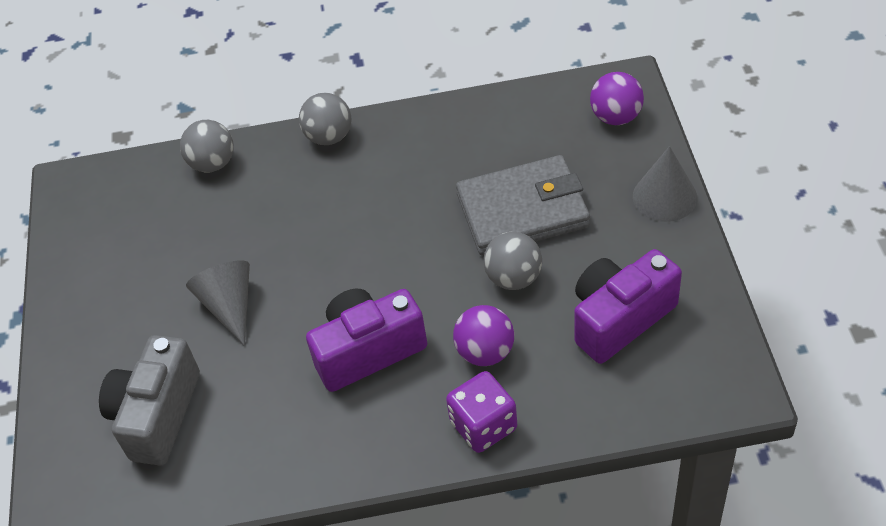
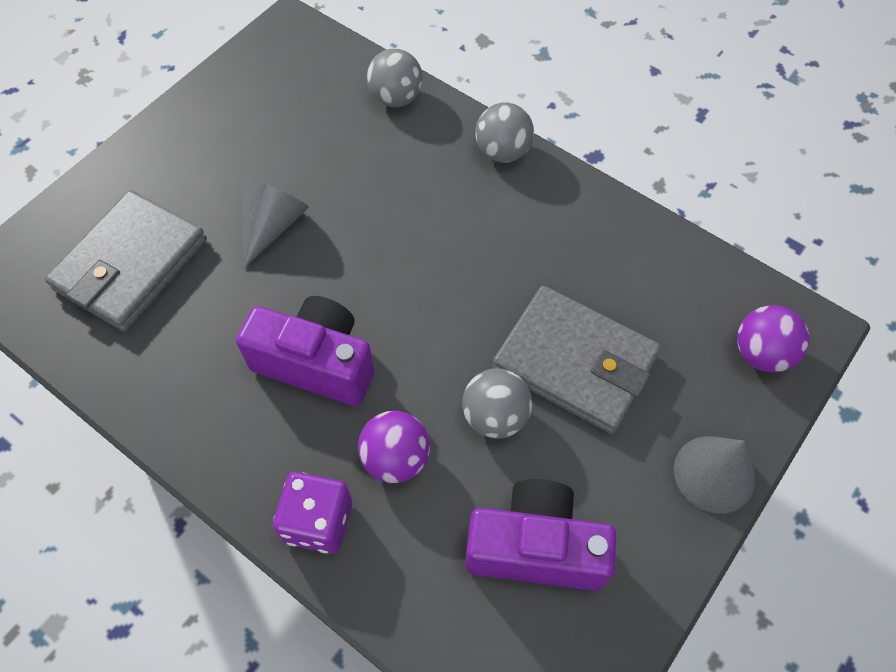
camera: 40 degrees right, 10 degrees up
(157, 415) = (131, 264): grey camera -> grey wallet

